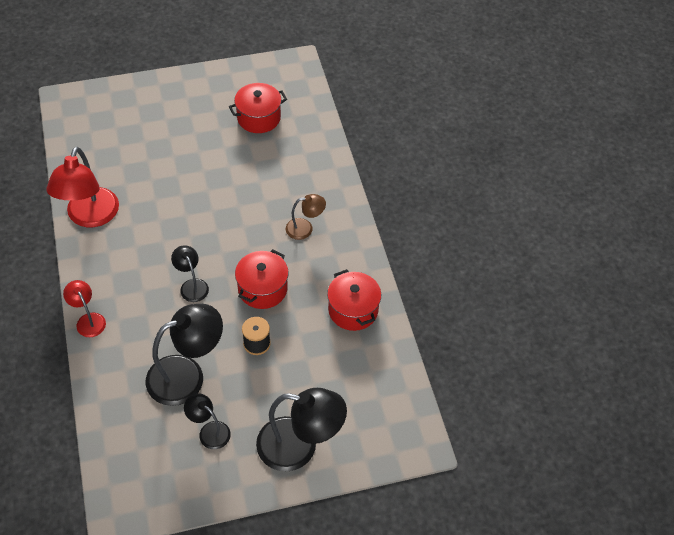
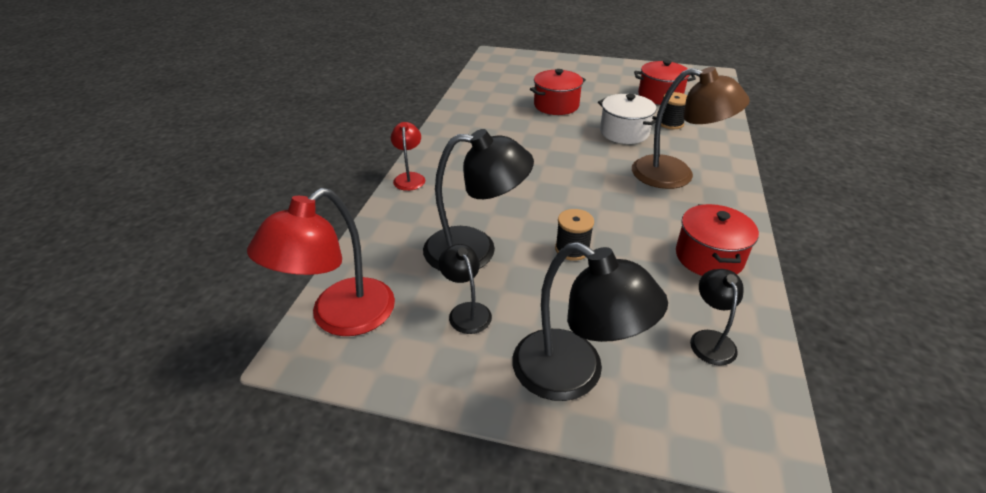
camera: 30 degrees right, 15 degrees down
(90, 217) = (465, 115): red lamp -> red lamp (340, 318)
(192, 285) = (528, 183): black lamp -> black lamp (710, 339)
(245, 187) = (624, 132): none -> white pot
(262, 289) = (603, 207): red pot -> red pot (556, 105)
(281, 158) = (670, 123): none -> black spool
(305, 228) = (675, 175): brown lamp -> brown lamp, size x1.91

